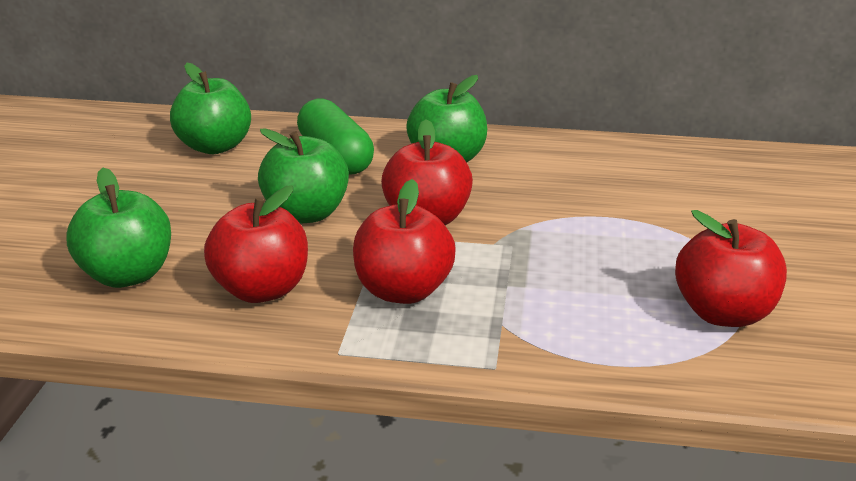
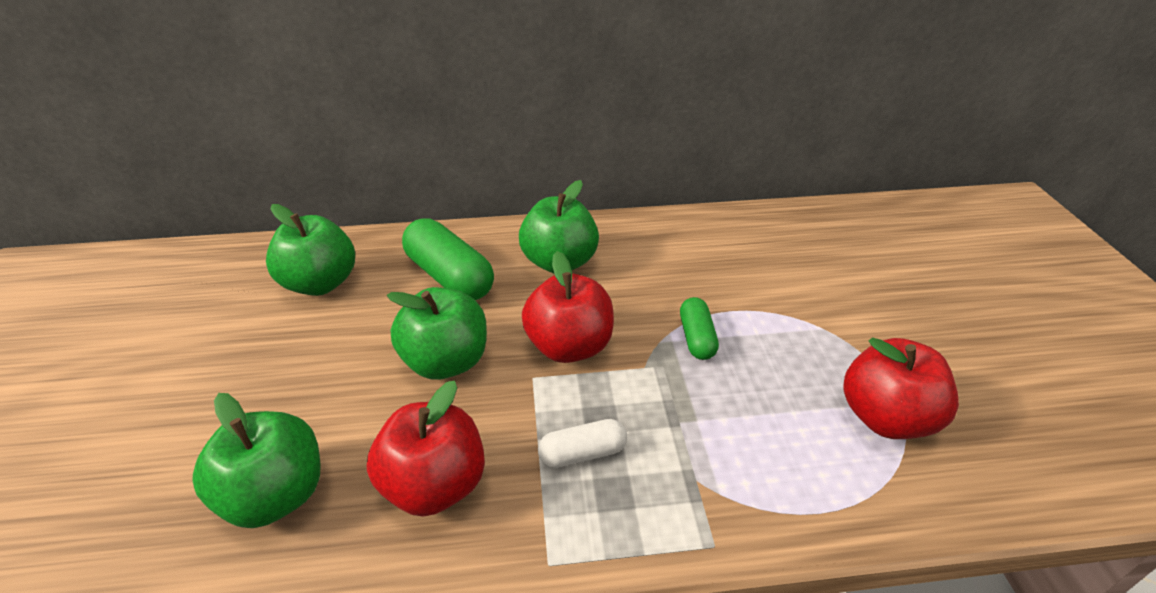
camera: 15 degrees left, 10 degrees up
(403, 291) = (582, 453): red apple -> white capsule
(557, 230) = (696, 338): none -> green capsule

